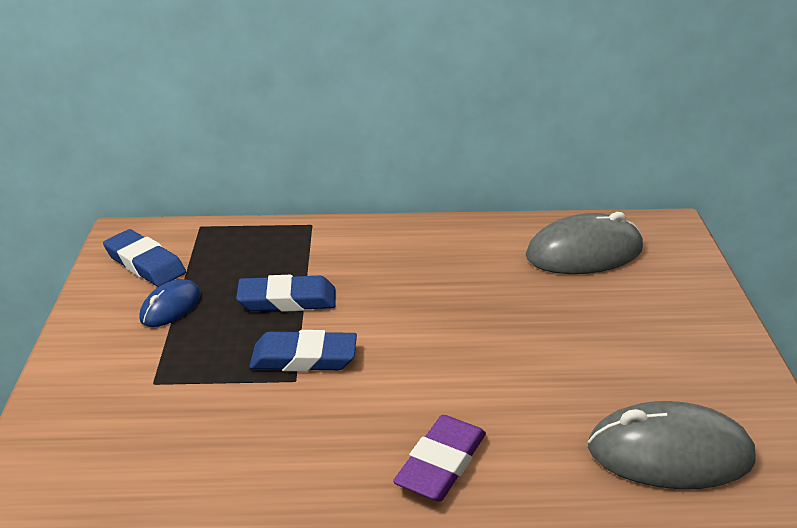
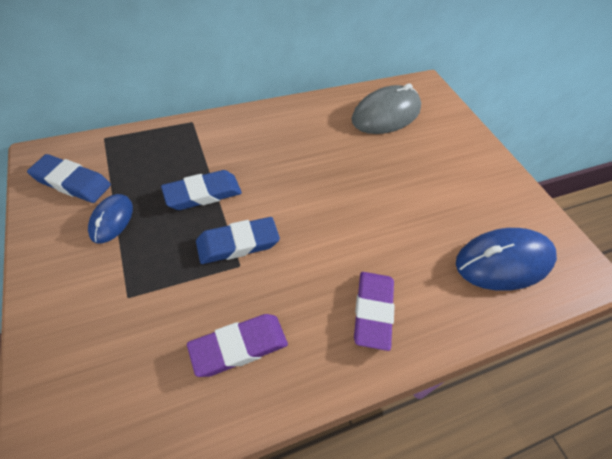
camera: 25 degrees left, 20 degrees up
(253, 458) = (239, 347): none -> purple eraser
(670, 453) = (503, 262): grey mouse -> blue mouse

